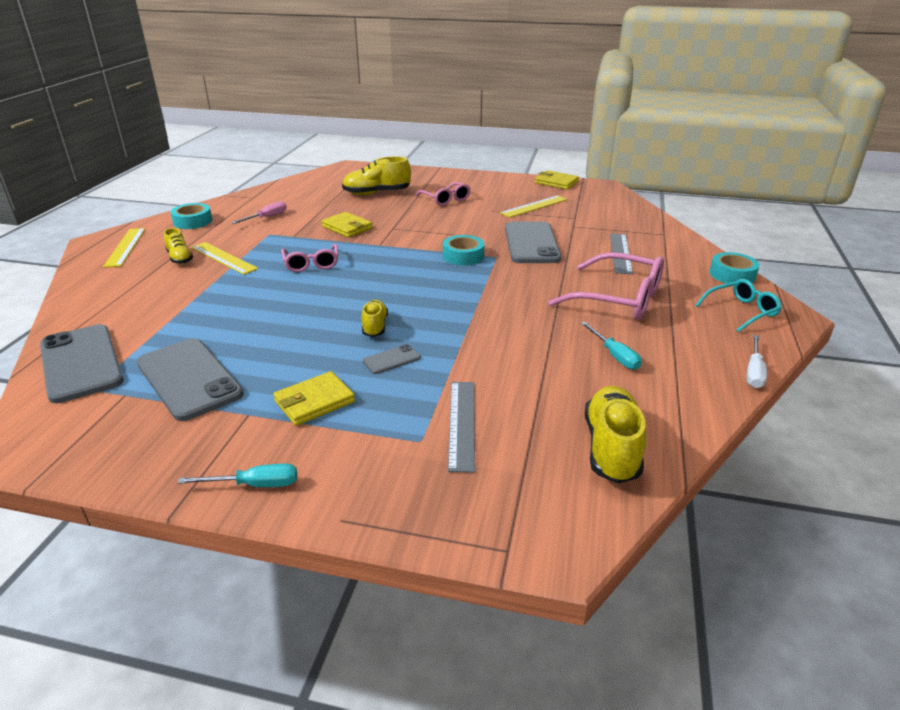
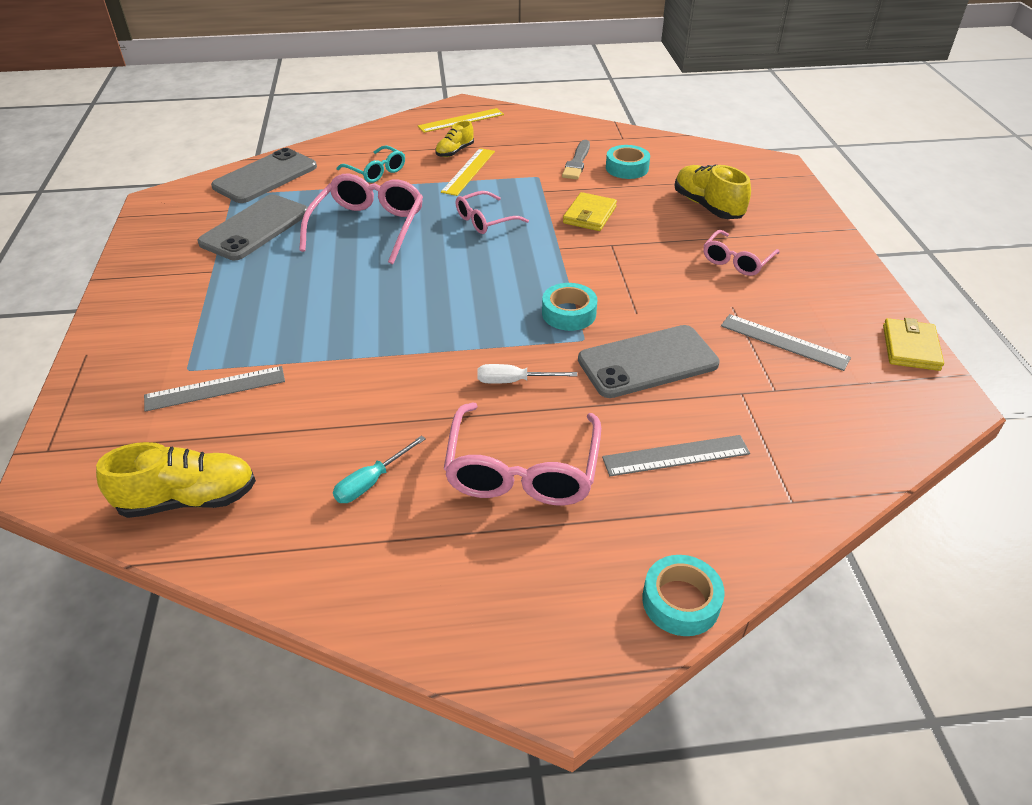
camera: 70 degrees right, 10 degrees up
(193, 221) = (537, 129): turquoise tape -> turquoise tape (627, 168)
(255, 485) = (124, 302): turquoise screwdriver -> none
(262, 315) = (368, 227): none -> pink glasses
(267, 217) = (577, 162): pink screwdriver -> grey brush
(314, 401) = (235, 297): yellow wallet -> none
(375, 326) = (372, 294): yellow shoe -> none
(391, 359) = (313, 320): grey phone -> none
(534, 206) = (784, 342): yellow ruler -> grey ruler
(741, 311) = (550, 615): turquoise glasses -> turquoise glasses (376, 171)
(754, 372) = (372, 629): white screwdriver -> white screwdriver (514, 381)

